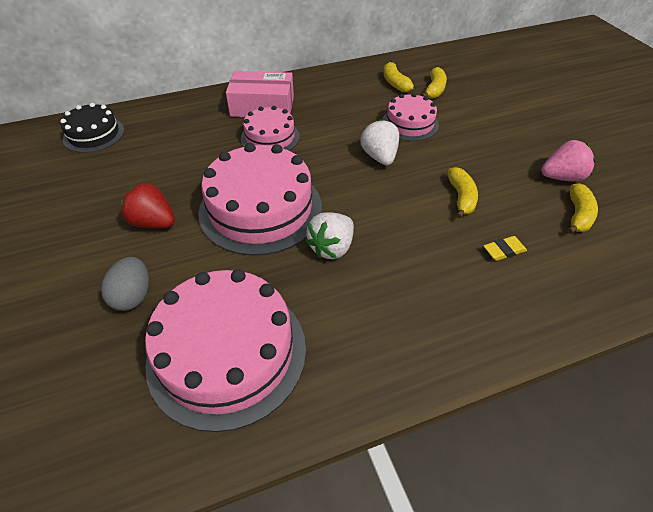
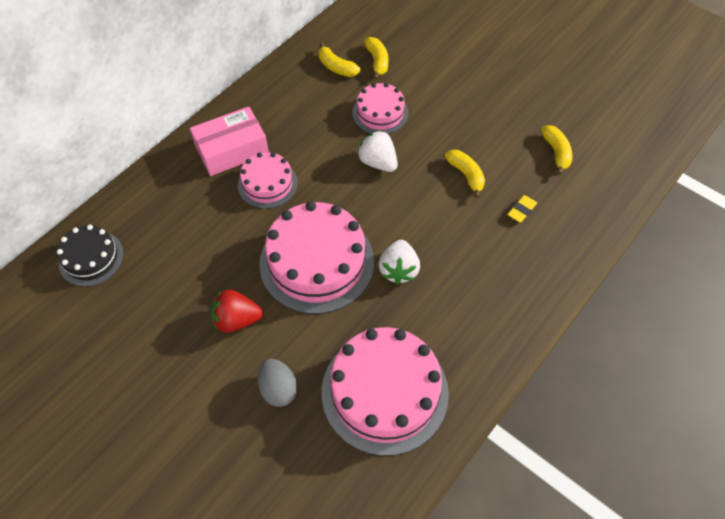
camera: 30 degrees left, 10 degrees up
(561, 177) = (528, 119): pink strawberry -> none

